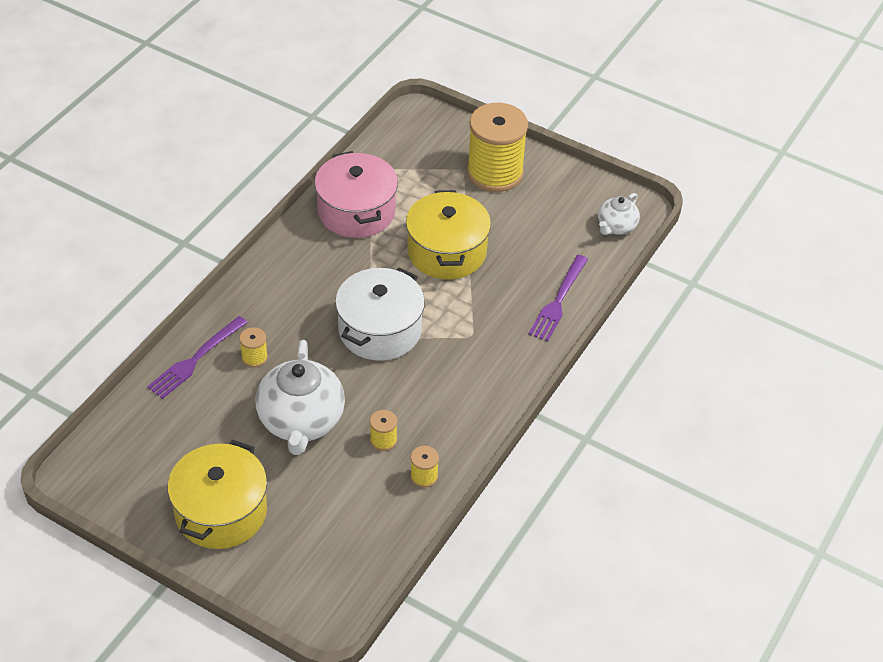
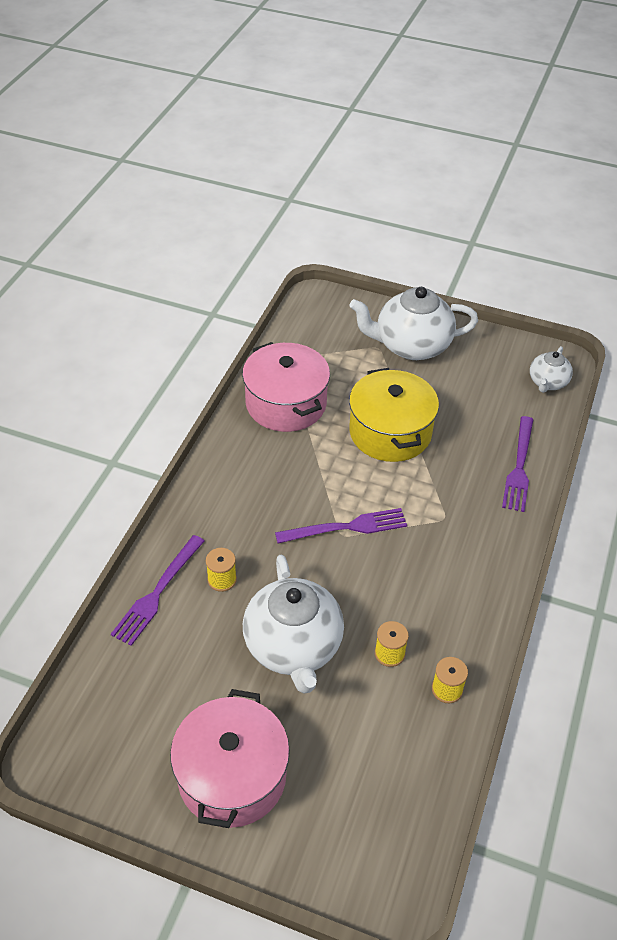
camera: 10 degrees left, 0 degrees up
(221, 512) = (232, 776): yellow pot -> pink pot
(380, 330) = (347, 527): white pot -> purple fork
(495, 173) = (411, 346): yellow spool -> white teapot

